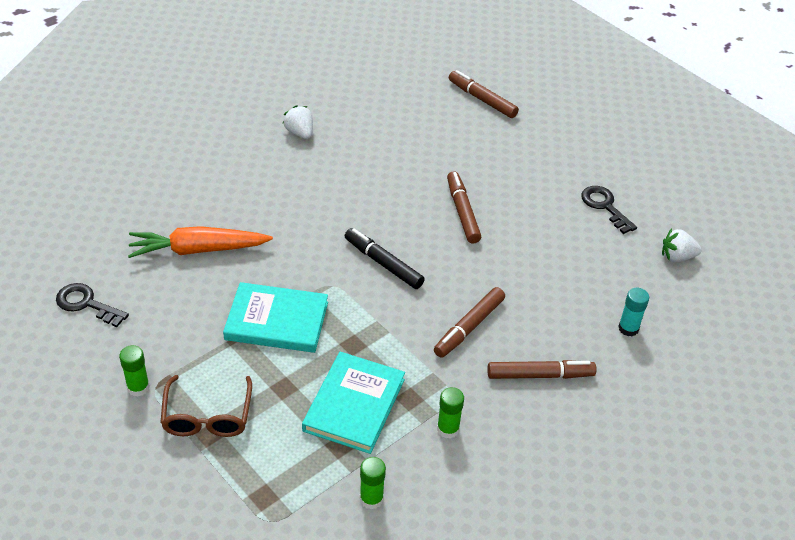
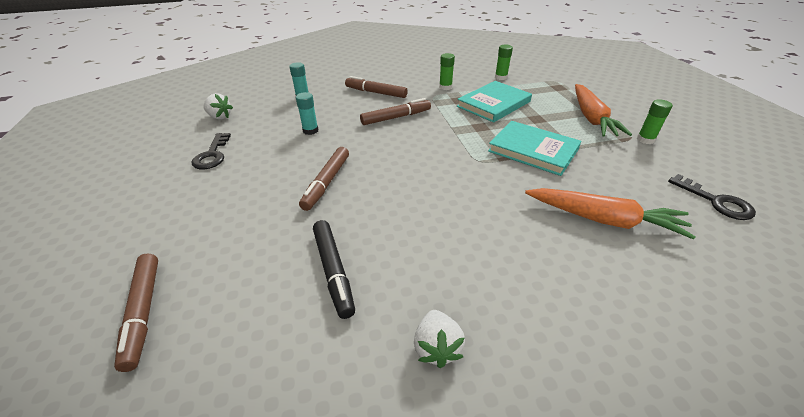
camera: 150 degrees left, 5 degrees down
(207, 417) = (591, 118): brown glasses -> orange carrot
(383, 264) = (427, 163): black marker -> black marker (333, 270)
(547, 270) = (310, 131): none -> turquoise glue stick

